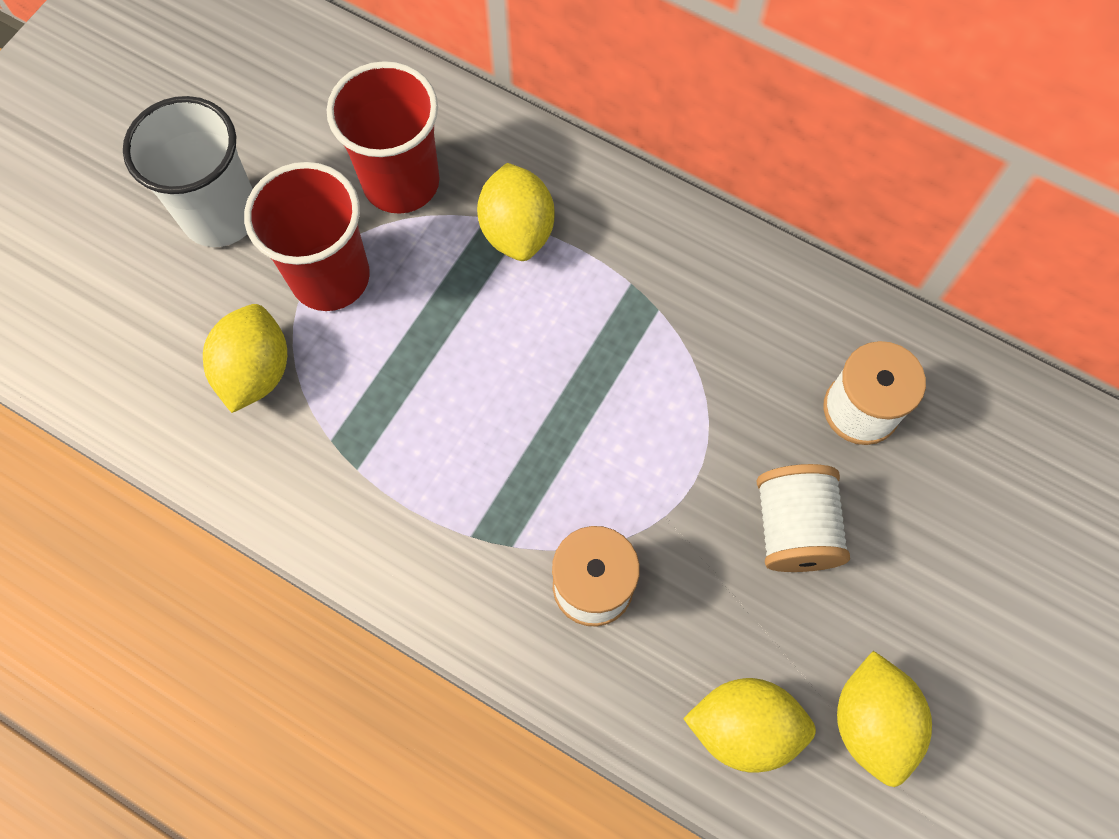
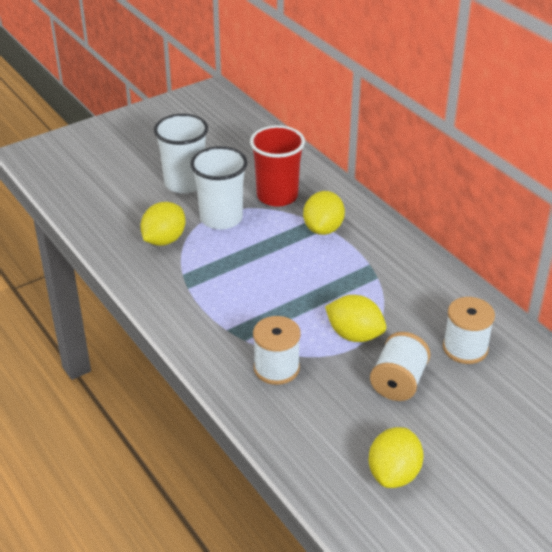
camera: 25 degrees right, 30 degrees down
(330, 277) = (221, 218): red cup -> white cup
(743, 727) = (321, 450): yellow lemon -> yellow lemon (354, 335)

